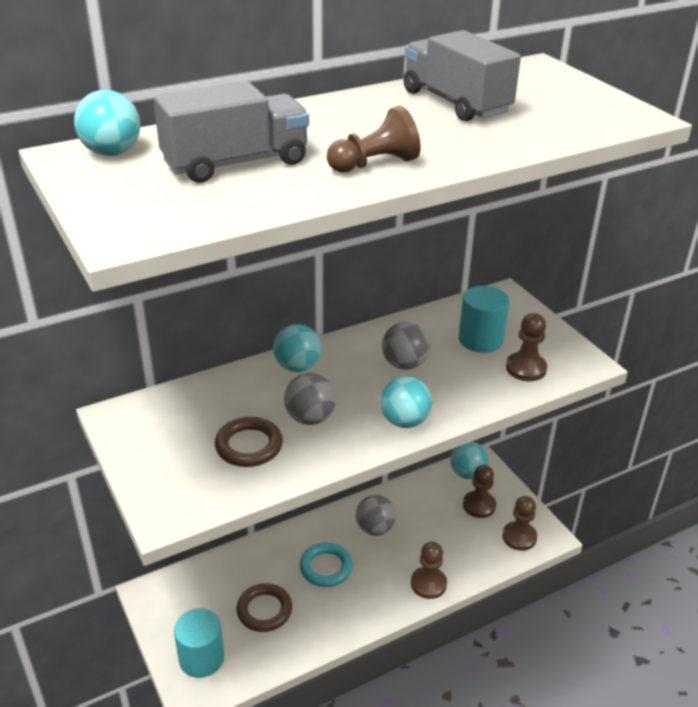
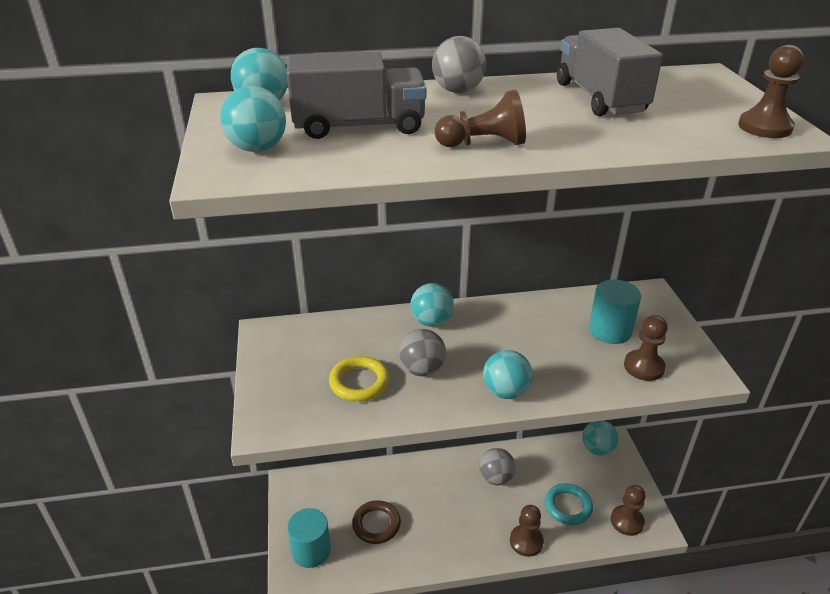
camera: 20 degrees right, 0 degrees up
(144, 202) = (257, 149): none -> turquoise ball
(249, 446) = (359, 382): brown ring -> yellow ring
(326, 567) = (441, 501): turquoise ring -> turquoise ring (568, 506)
(404, 364) = (527, 339): grey ball -> grey ball (458, 91)
(479, 505) = (598, 481): brown pawn -> brown pawn (764, 127)

